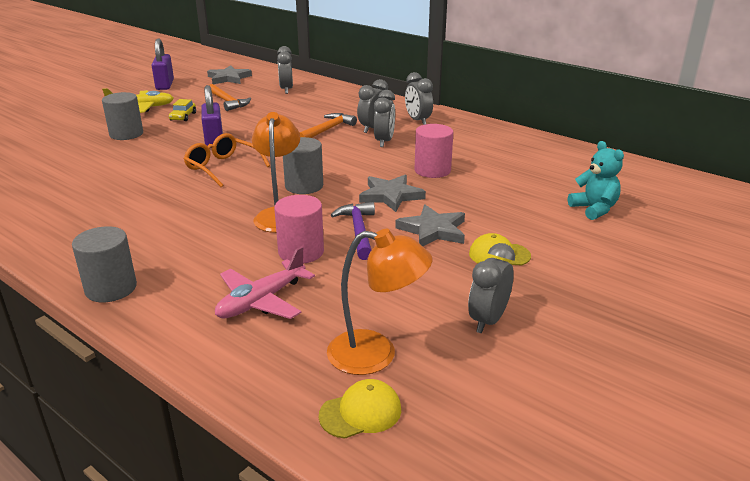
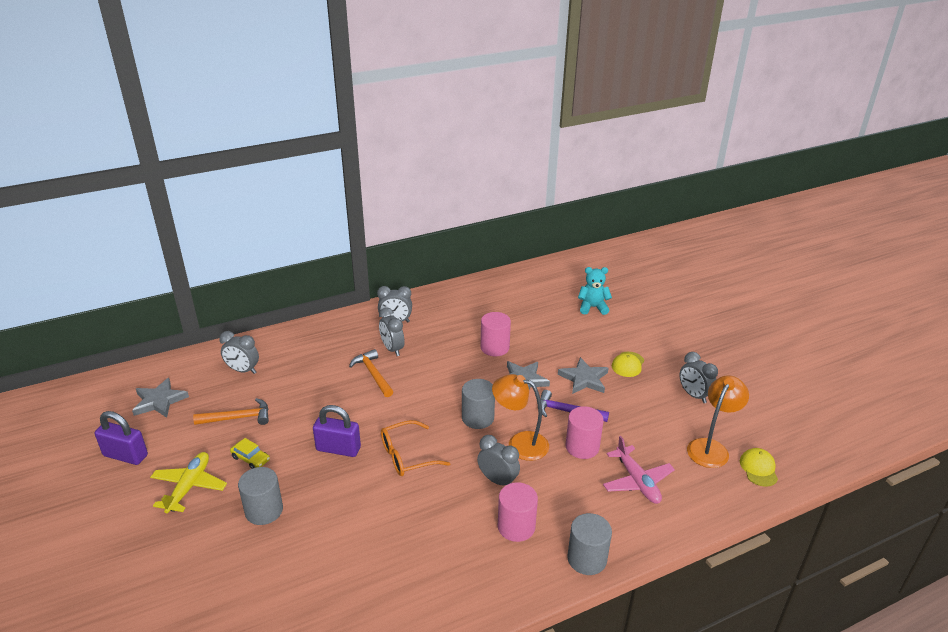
camera: 65 degrees left, 5 degrees up
(147, 238) = (516, 526): none -> pink cylinder
(384, 142) = (424, 352): grey clock -> grey clock (498, 480)

